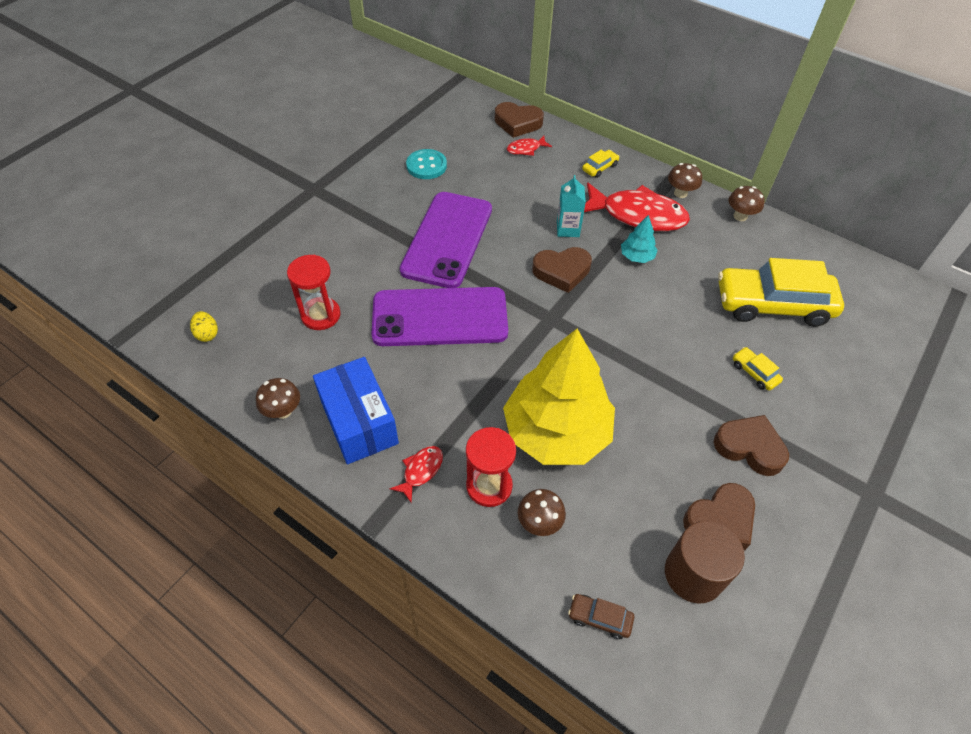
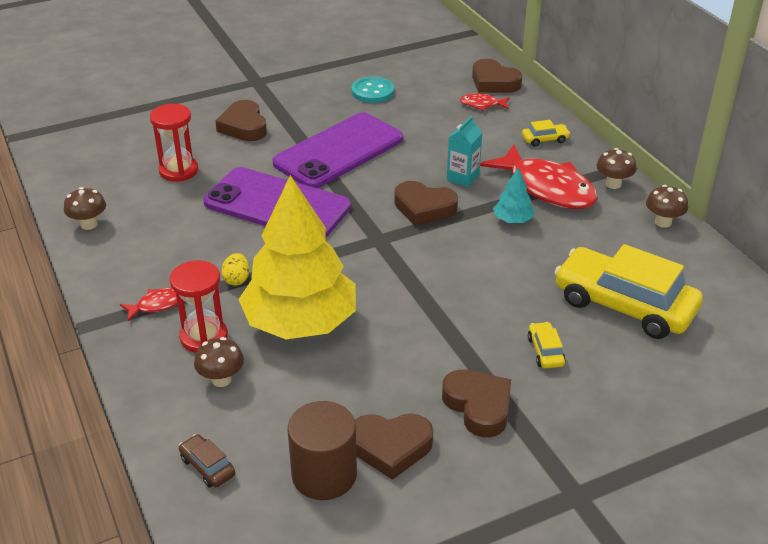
camera: 30 degrees right, 15 degrees down
(207, 334) = (80, 154): yellow egg -> yellow egg (237, 279)
(342, 243) = (244, 126): none -> brown heart
(359, 422) = (140, 253): blue box -> none

